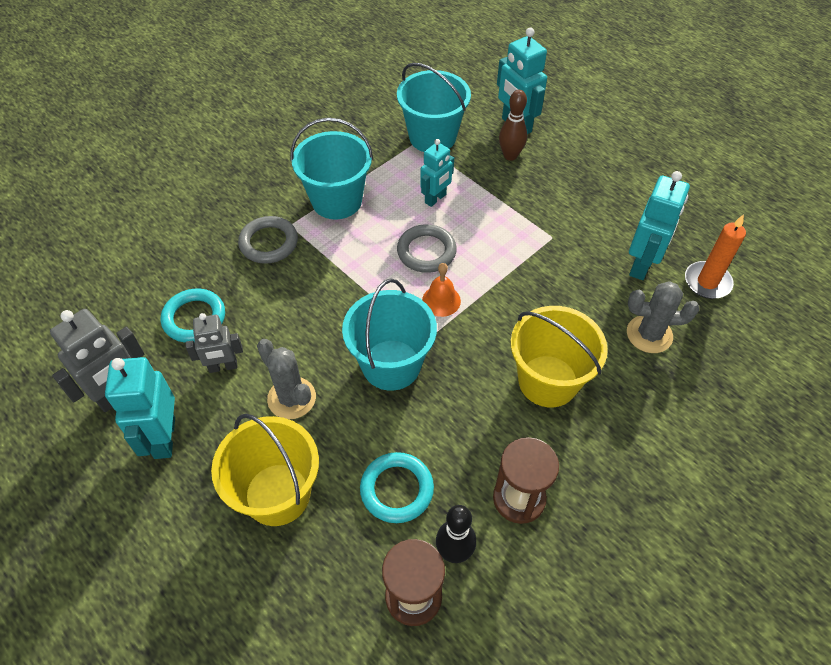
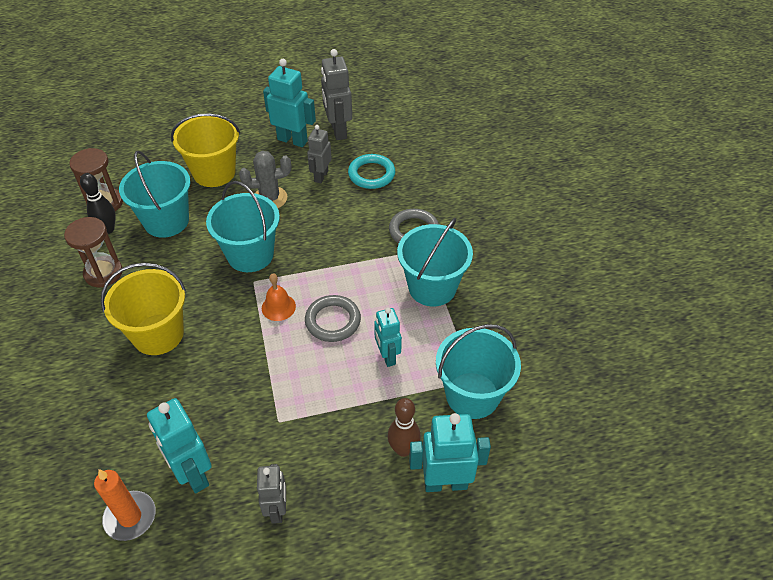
camera: 120 degrees right, 5 degrees down
(397, 489) = (166, 221): turquoise ring -> turquoise bucket
(617, 200) = (277, 510): none -> grey robot
(649, 334) = (130, 427): grey cactus -> none

